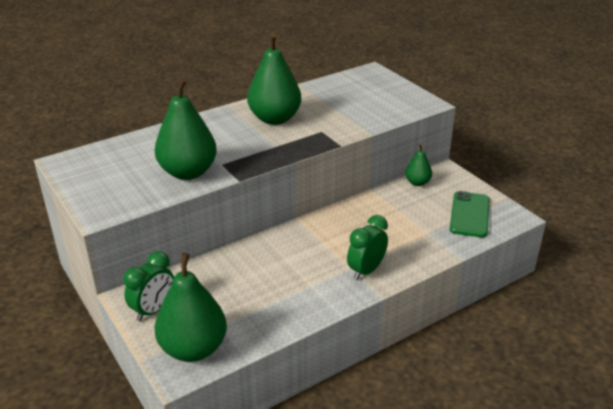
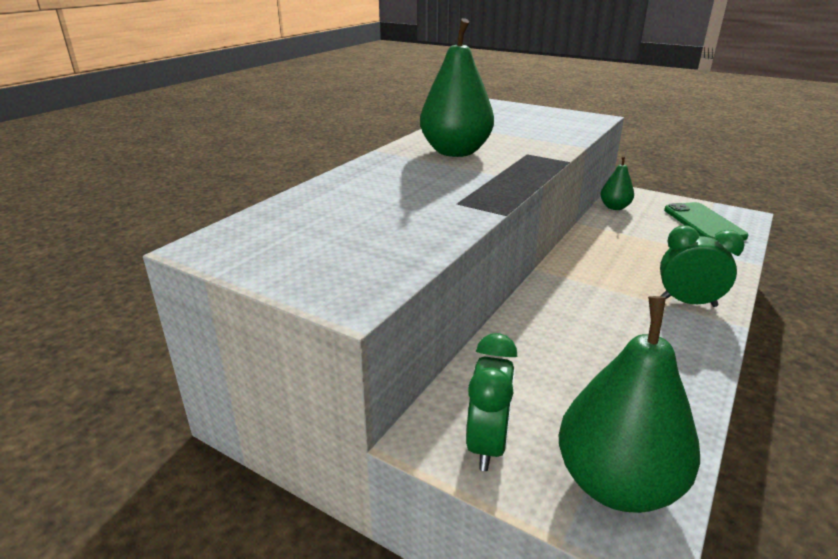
camera: 25 degrees left, 5 degrees down
(188, 172) = (423, 220): green pear -> none
(366, 270) = (688, 303): green clock -> green clock turned 90 degrees clockwise

